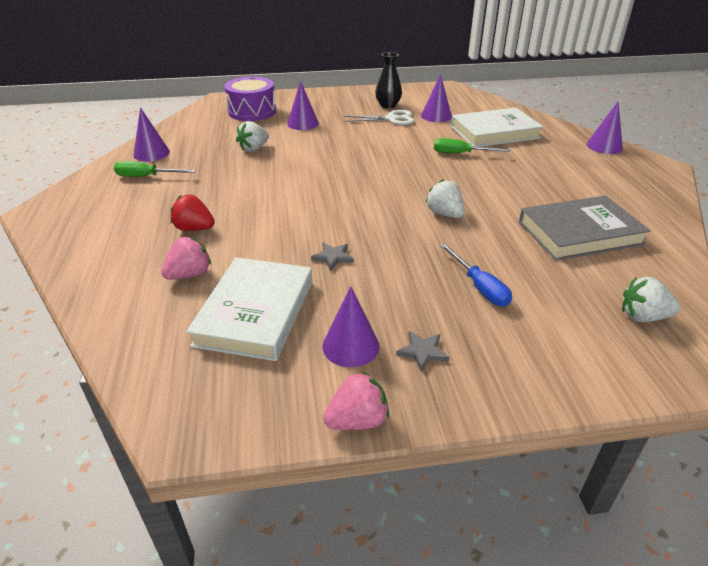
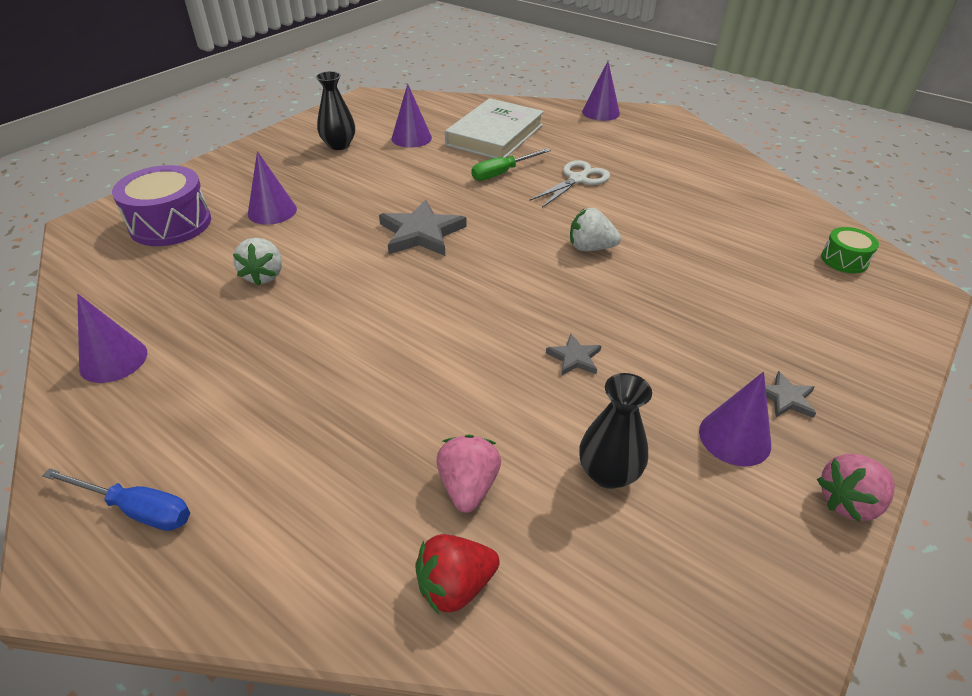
camera: 45 degrees left, 5 degrees up
(146, 176) = (170, 398): green screwdriver -> none
(194, 229) = (372, 426): red strawberry -> red strawberry (455, 586)
(255, 312) = (608, 473): white book -> black vase
(357, 163) = (421, 233): none -> grey star
(357, 420) = (848, 502): pink strawberry -> pink strawberry turned 135 degrees counterclockwise
(391, 119) = (370, 161): white scissors -> white scissors (577, 179)
(479, 287) = (725, 305): blue screwdriver -> blue screwdriver (137, 509)
(579, 233) = (707, 208): grey book -> none
(643, 316) = (844, 260): white strawberry -> green drum

